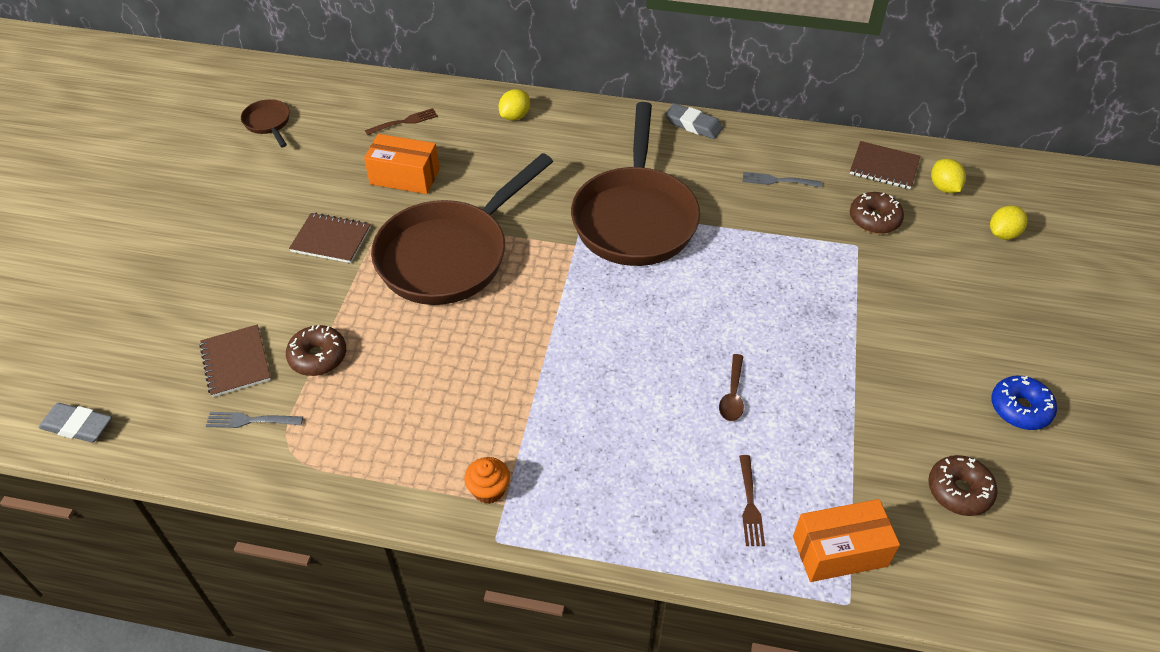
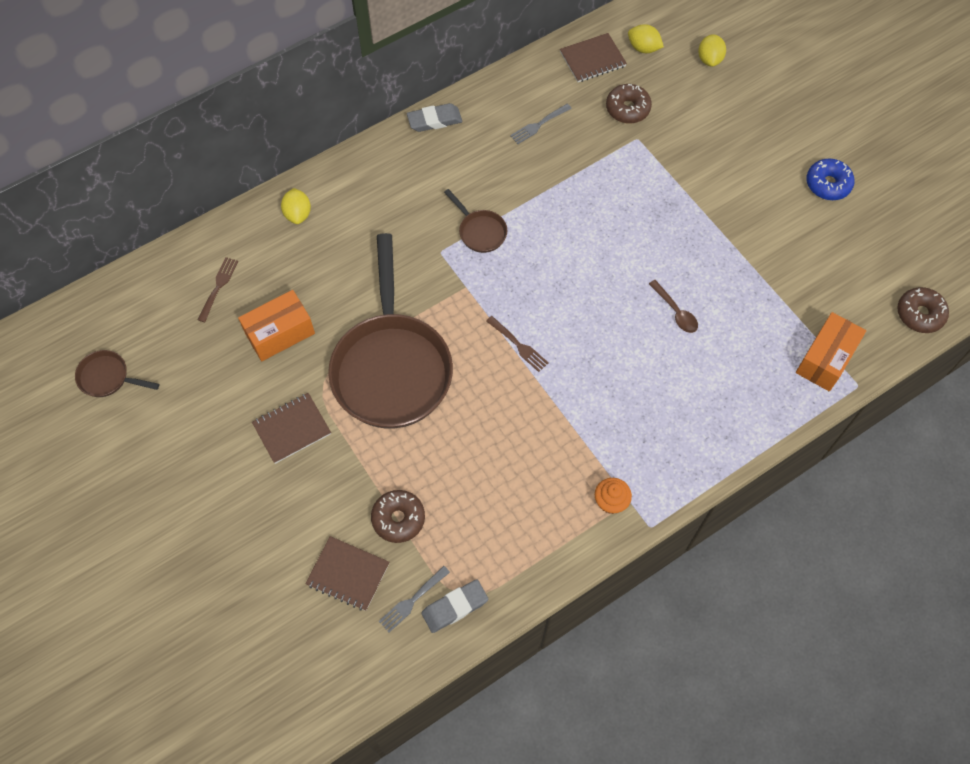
camera: 45 degrees left, 15 degrees up
(77, 426) = (301, 717): grey eraser -> grey eraser (455, 607)
(635, 217) = (480, 231): brown pan -> brown pan, size x0.42
(750, 504) = (755, 374): brown fork -> brown fork (518, 345)
(959, 491) = (846, 267): brown donut -> brown donut (919, 314)

